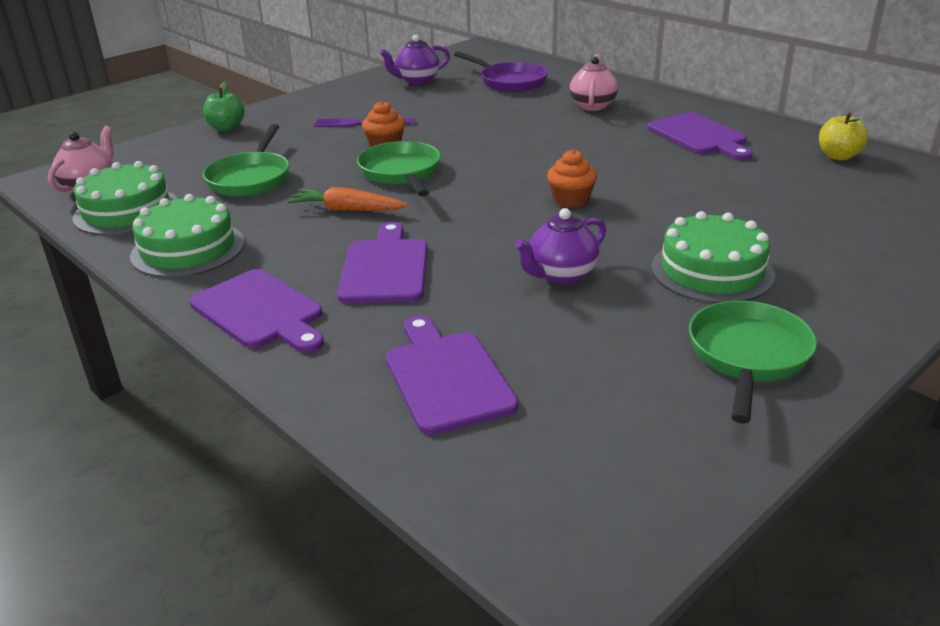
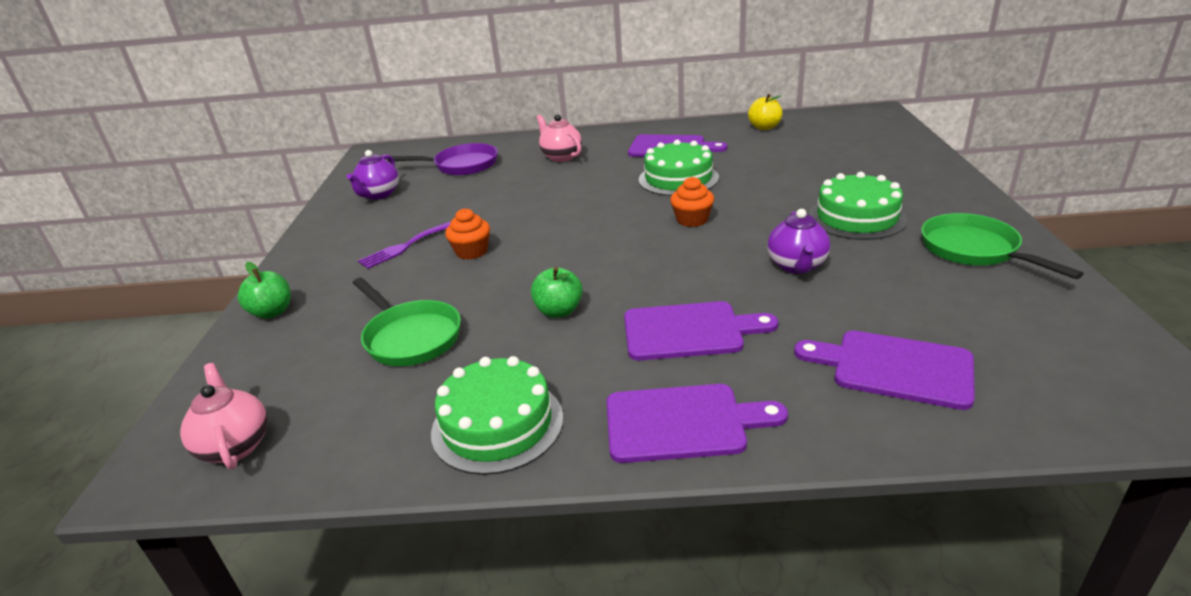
camera: 45 degrees left, 0 degrees up
(126, 211) = (344, 438): green cake -> green cake (678, 178)
(347, 210) = (559, 311): orange carrot -> green apple
(385, 268) = (689, 331): purple cutting board -> purple cutting board turned 135 degrees clockwise
(401, 173) = (535, 263): green pan -> none

